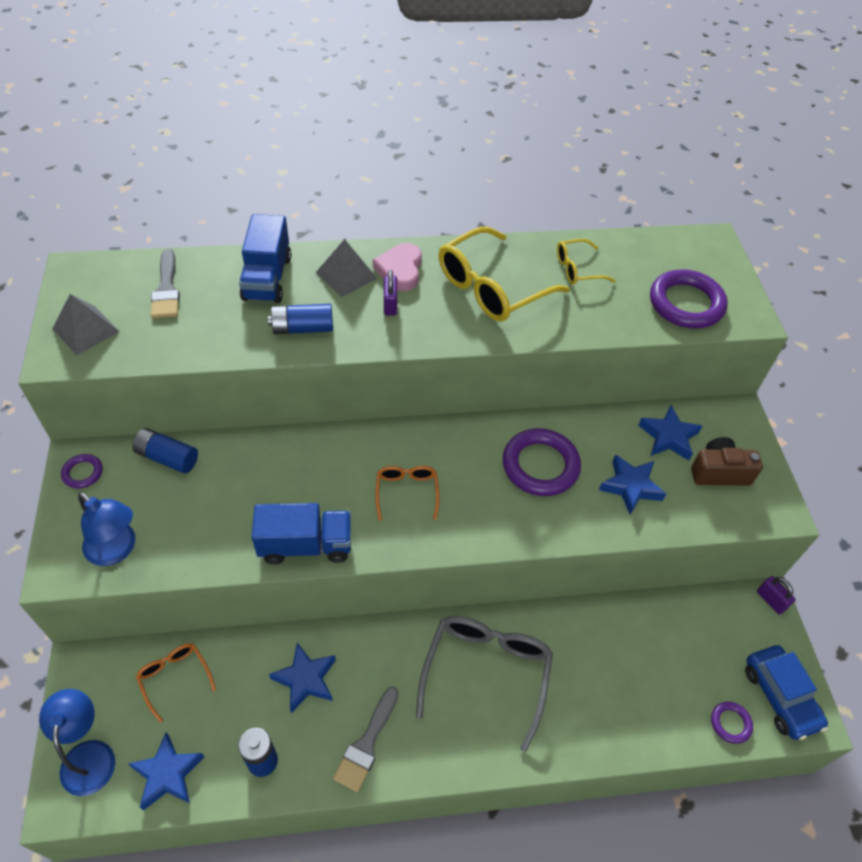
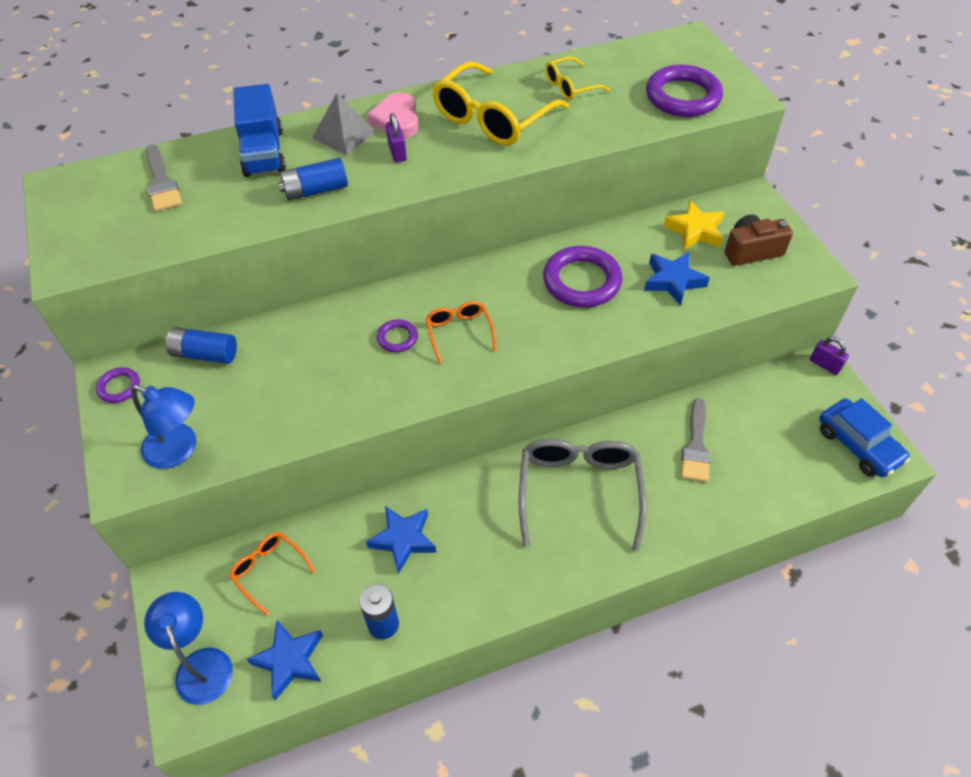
camera: 10 degrees left, 0 degrees up
(86, 330) = (88, 236): grey pyramid -> none
(305, 545) = (373, 402): blue truck -> none
(366, 744) = (482, 582): grey brush -> grey brush (696, 446)
(668, 437) = (695, 230): blue star -> yellow star
(730, 723) = (820, 479): purple ring -> purple ring (397, 338)

